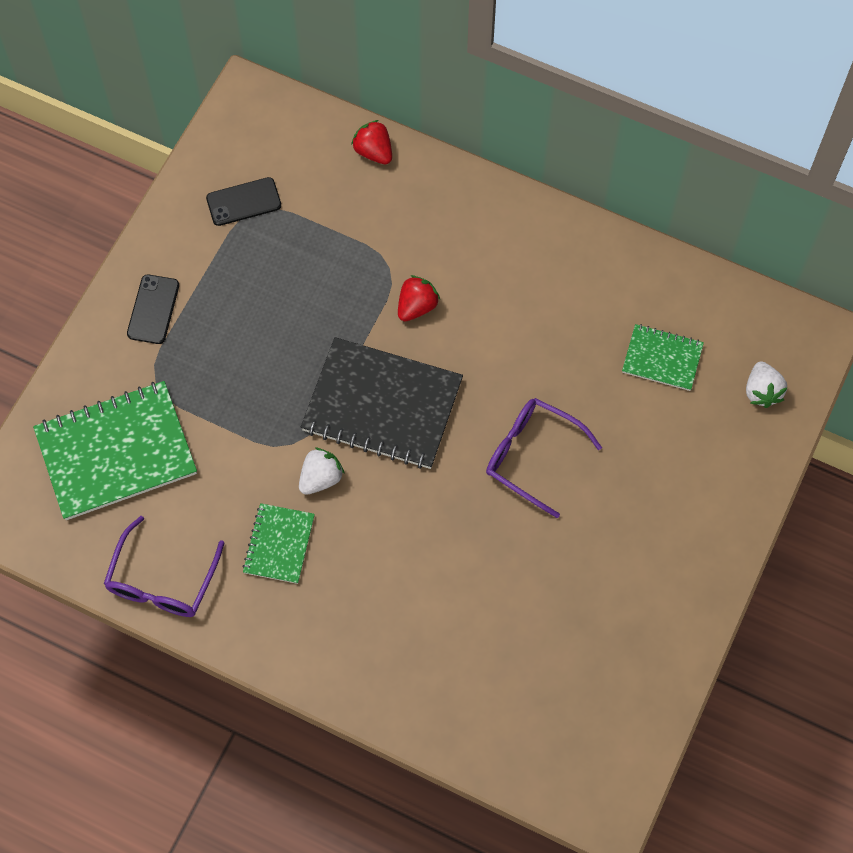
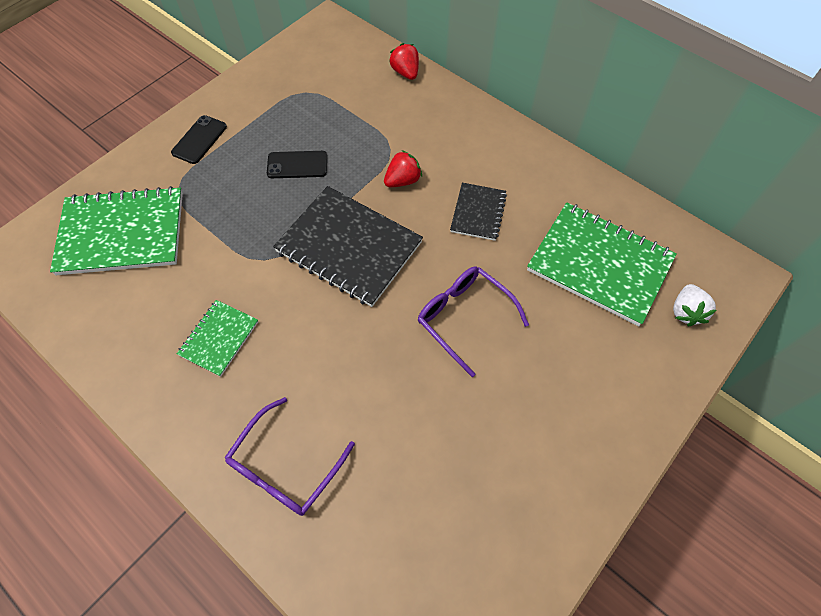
camera: 15 degrees right, 5 degrees down
(162, 580) = (108, 344): purple glasses -> purple glasses (285, 467)
(243, 202) = (297, 85): black phone -> black phone (297, 165)
(321, 478) = (276, 292): white strawberry -> none
(514, 327) = (478, 213): none -> black notebook
(662, 358) = (599, 264): green notebook -> green notebook, size x1.90

